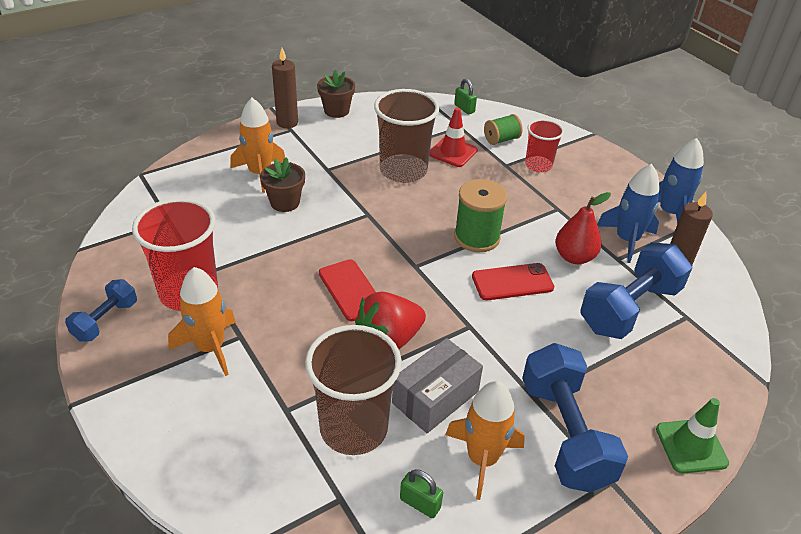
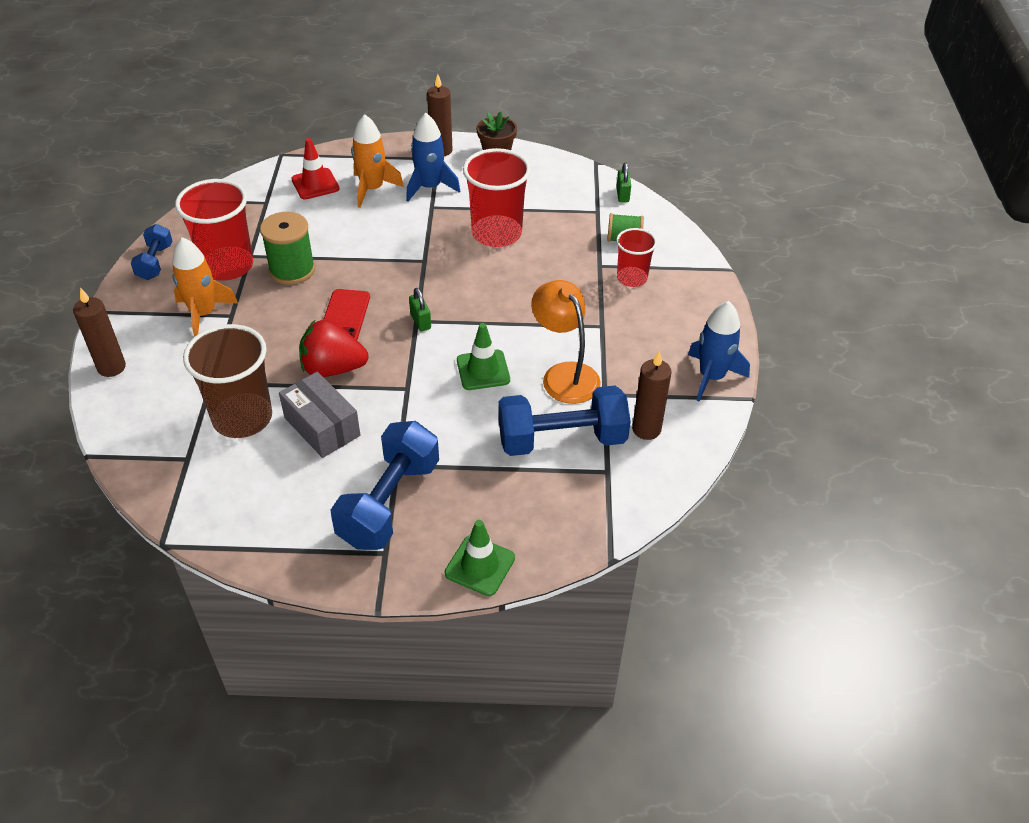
camera: 35 degrees right, 5 degrees up
(105, 321) = (155, 262): blue dumbbell -> blue dumbbell turned 60 degrees counterclockwise
(162, 448) = (111, 367): none -> brown candle
(285, 202) = (367, 223): brown flower pot -> none
(403, 170) = (496, 233): brown cup -> red cup
(420, 503) = (234, 490): green padlock -> green padlock (420, 321)
(435, 397) = (322, 426): grey box -> grey box turned 60 degrees clockwise
(453, 152) = (562, 234): red traffic cone -> red traffic cone (315, 184)
(476, 237) = (495, 319): green spool -> green spool (292, 270)
(482, 459) = (308, 486): orange rocket -> none
(512, 282) = (483, 370): red phone -> green traffic cone
(574, 257) = (564, 374): red pear -> orange lamp
(626, 240) = (634, 382): blue rocket -> blue rocket (430, 187)

